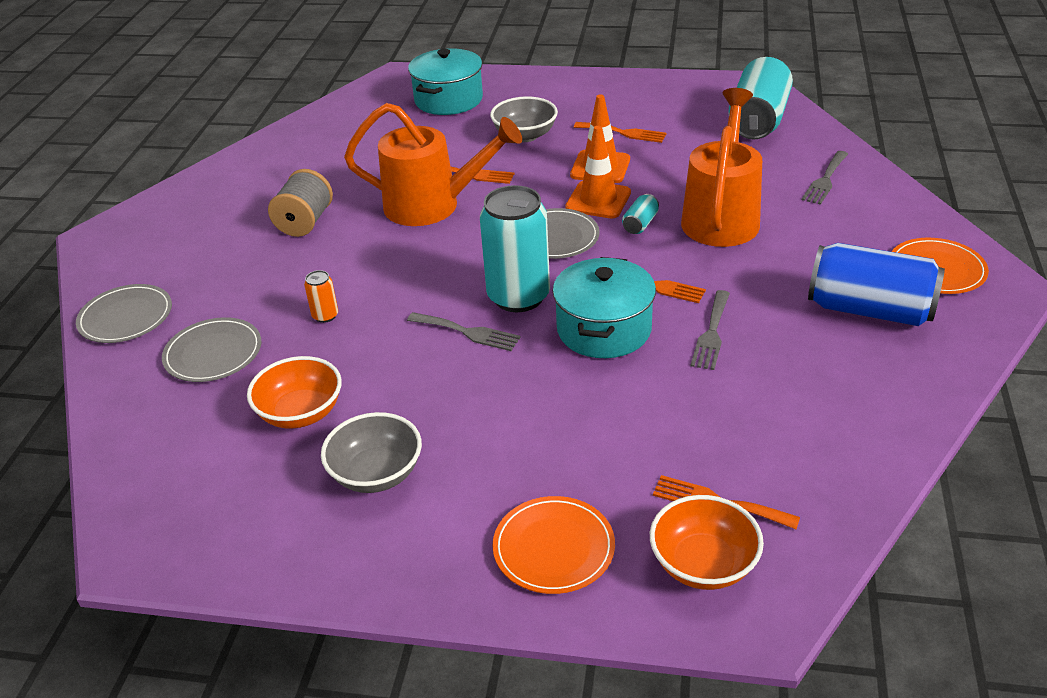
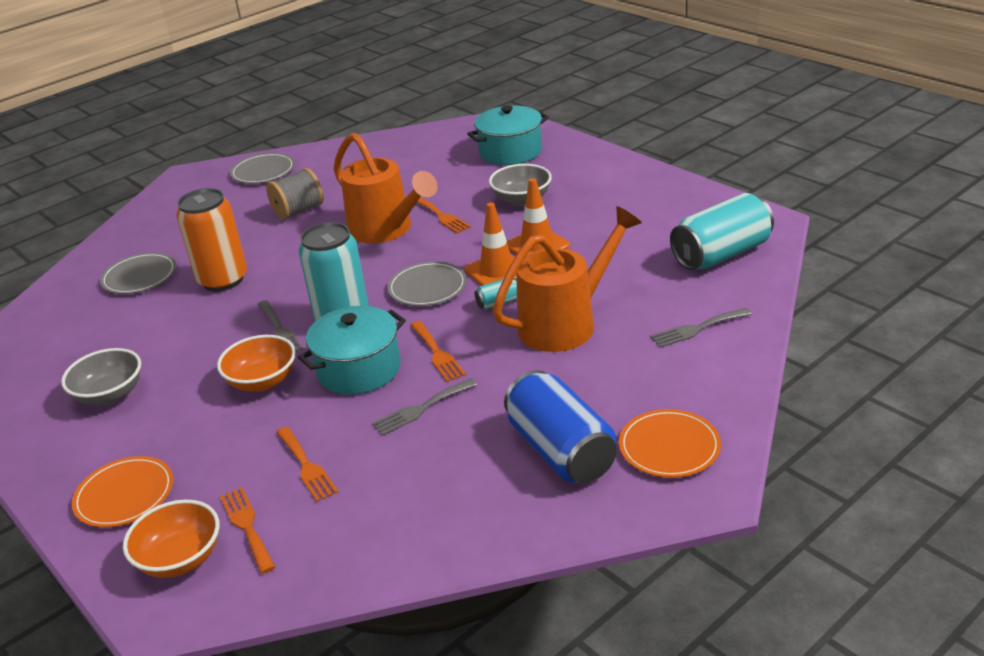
camera: 40 degrees right, 5 degrees down
(126, 317) = (132, 233): grey plate -> grey plate (263, 171)
(301, 413) = (128, 336): orange bowl -> orange bowl (262, 381)
(325, 316) = (223, 280): orange can -> orange can, size x2.36
(624, 133) = (596, 224): orange fork -> orange fork (306, 466)

